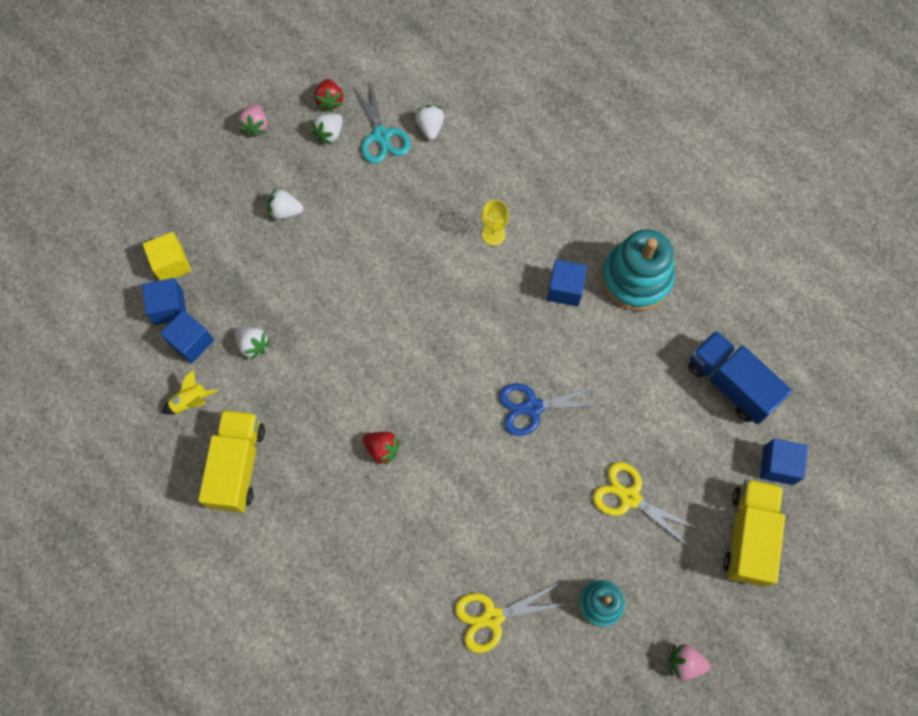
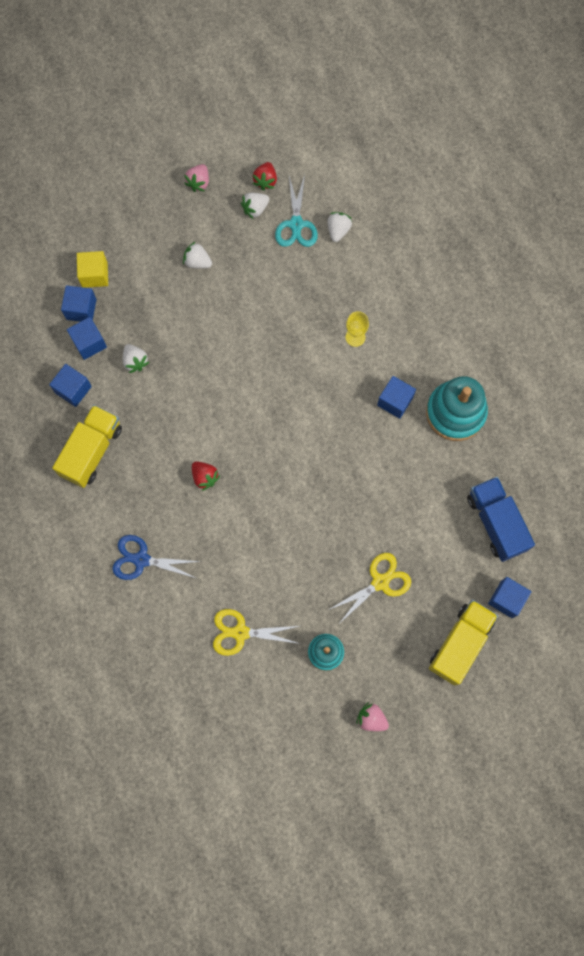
camera: 20 degrees right, 5 degrees up
(190, 402) = (73, 389): yellow rocket -> blue cube
(533, 407) = (332, 486): blue scissors -> blue scissors (141, 560)
(630, 498) = (380, 582): yellow scissors -> yellow scissors turned 90 degrees clockwise

